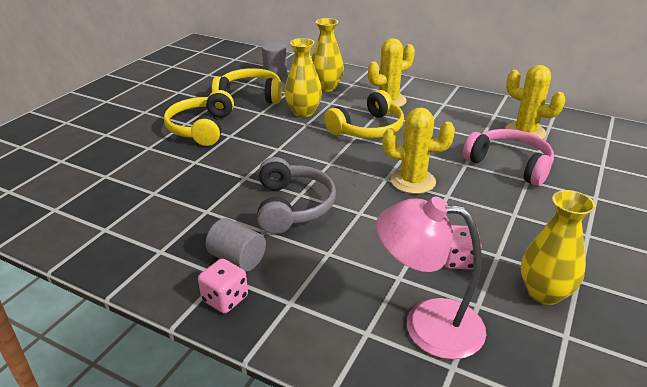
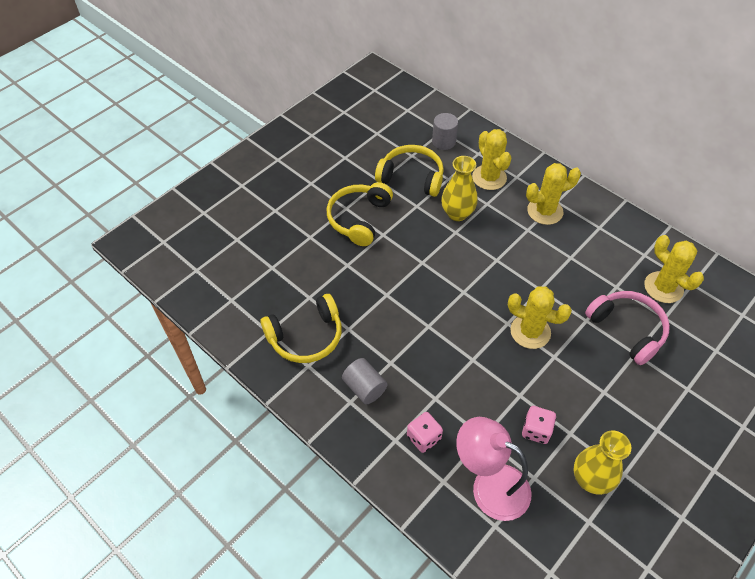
camera: 15 degrees right, 20 degrees up
(225, 299) = (349, 425): pink dice -> pink dice (423, 438)
(293, 206) = (419, 339): grey headphones -> none
(326, 87) = (489, 177): yellow vase -> yellow cactus
(367, 129) = (511, 251): yellow headphones -> yellow headphones (306, 337)

